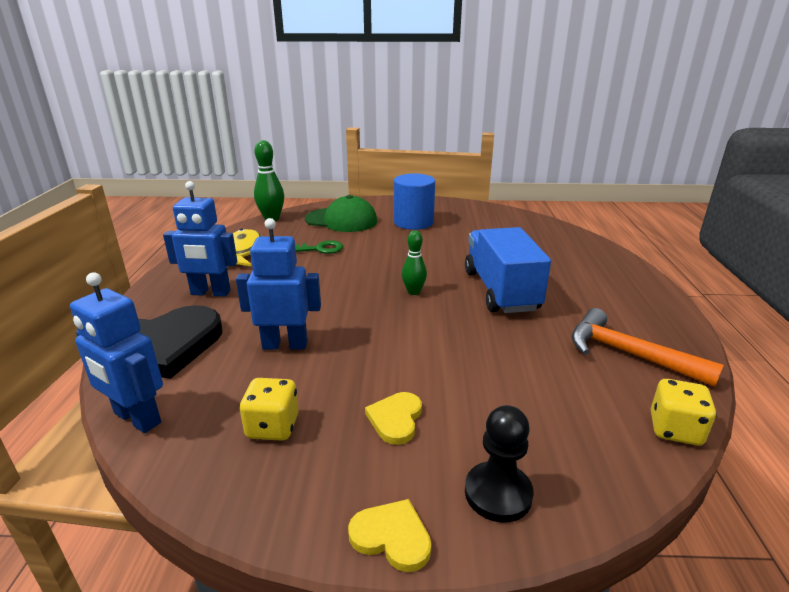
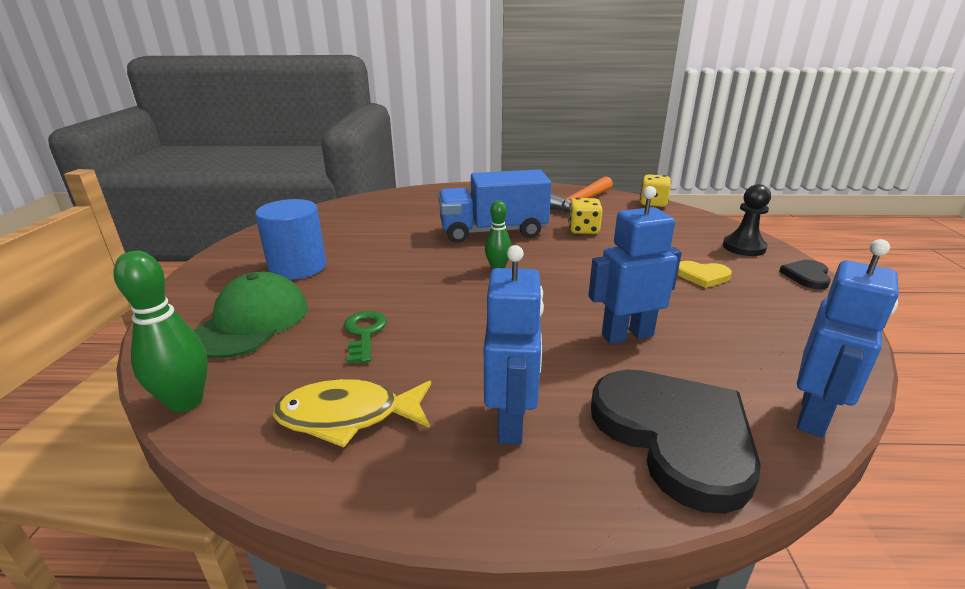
camera: 90 degrees left, 0 degrees up
(273, 427) = (753, 327): yellow dice -> yellow dice (583, 230)
(285, 345) = (627, 335): blue robot -> blue robot turned 75 degrees clockwise
(392, 537) = (807, 276): yellow heart -> black heart

